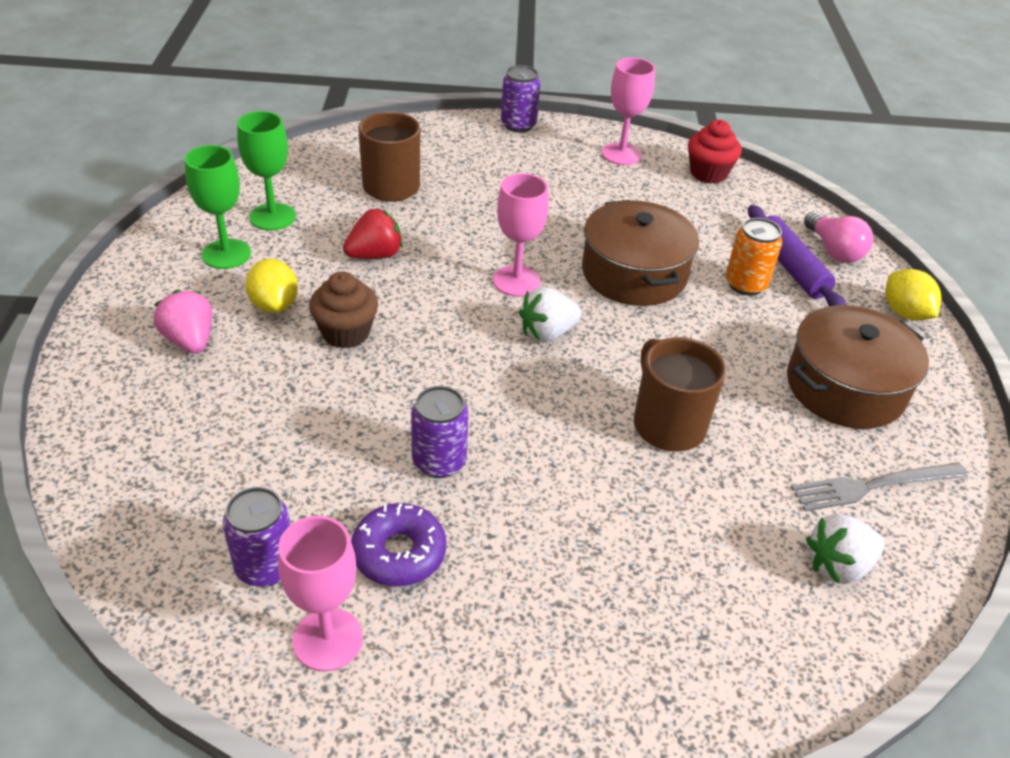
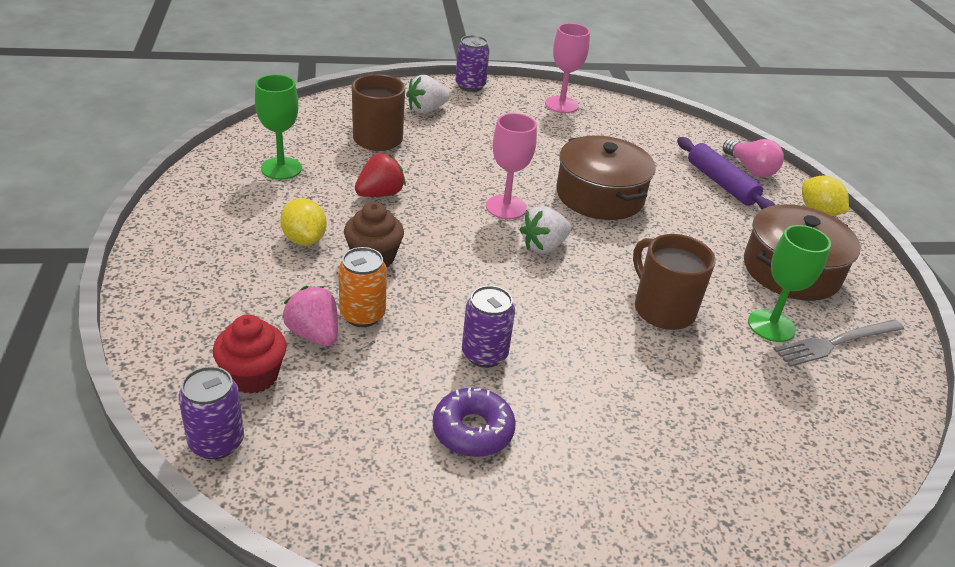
camera: 10 degrees left, 5 degrees down
(190, 340) = (237, 273): pink strawberry -> pink strawberry (314, 334)
(226, 254) = (249, 201): green goblet -> green goblet (771, 325)
(265, 566) = (360, 453): purple can -> purple can (216, 442)
(327, 639) = (432, 507): pink goblet -> none
(708, 173) = (635, 116): red cupcake -> red cupcake (253, 376)
(745, 284) = (690, 198): orange can -> orange can (362, 315)
(838, 565) = (828, 405): white strawberry -> white strawberry (426, 110)

